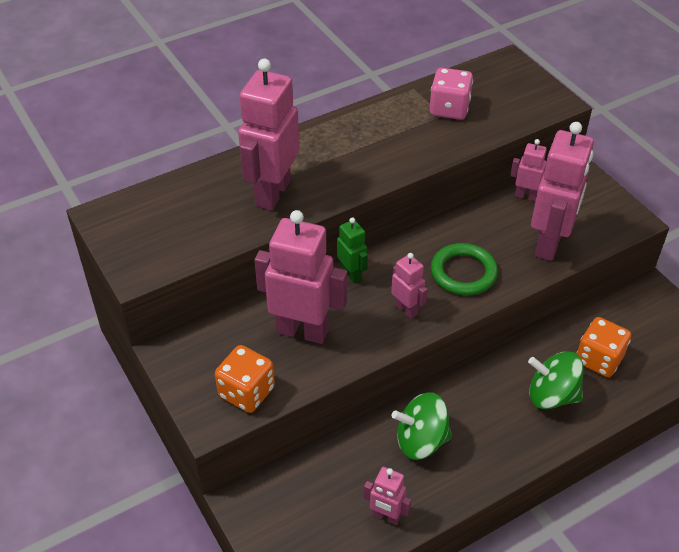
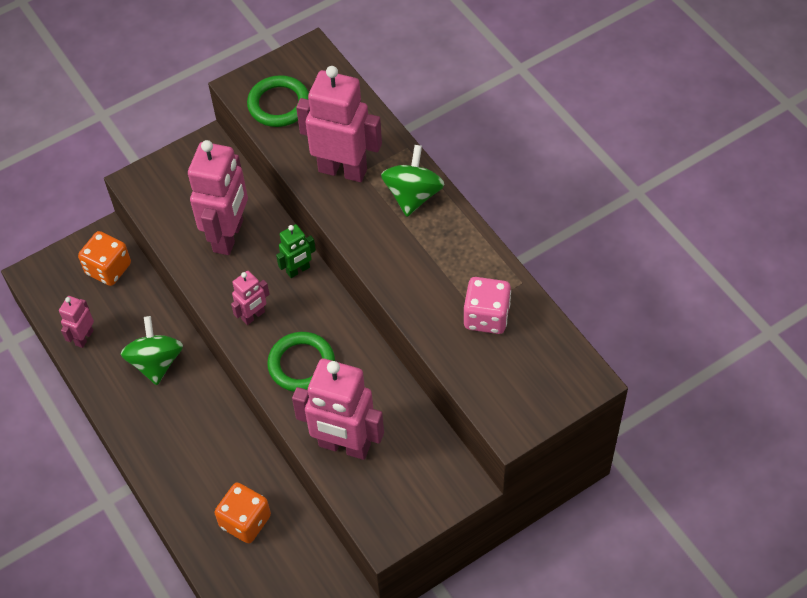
camera: 90 degrees right, 10 degrees up
(172, 240) = (279, 104): none -> green ring
(246, 392) = (163, 203): orange dice -> orange dice (108, 269)
(526, 196) = (418, 428): pink robot -> none
(552, 395) = (202, 473): green spinning top -> green spinning top (413, 195)

